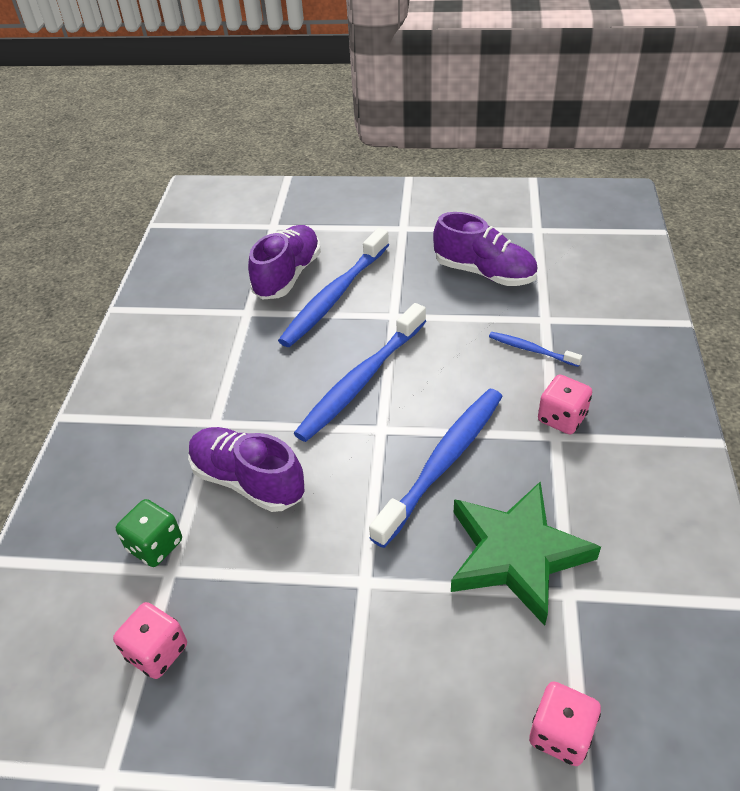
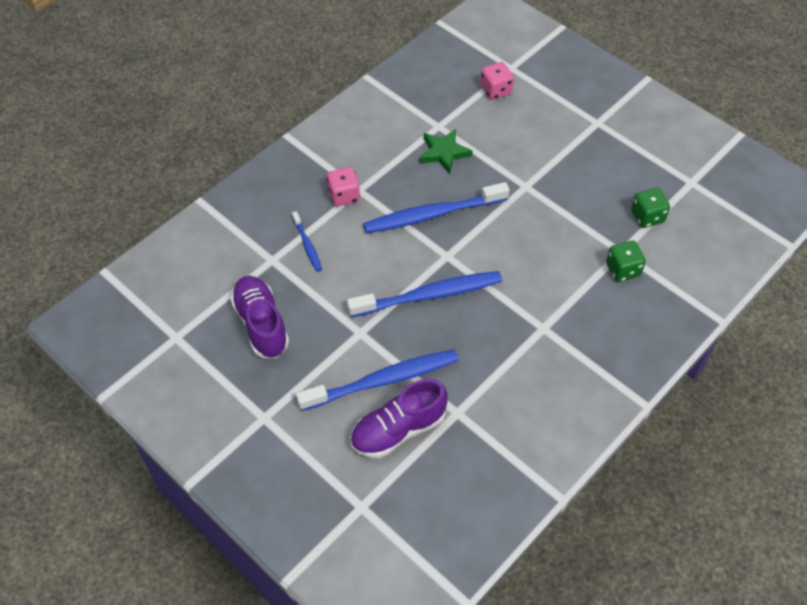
camera: 145 degrees left, 10 degrees up
(157, 652) = (647, 217): pink dice -> green dice
(248, 481) = (548, 274): purple shoe -> none
(516, 554) = (444, 153): green star -> green star, size x0.61

